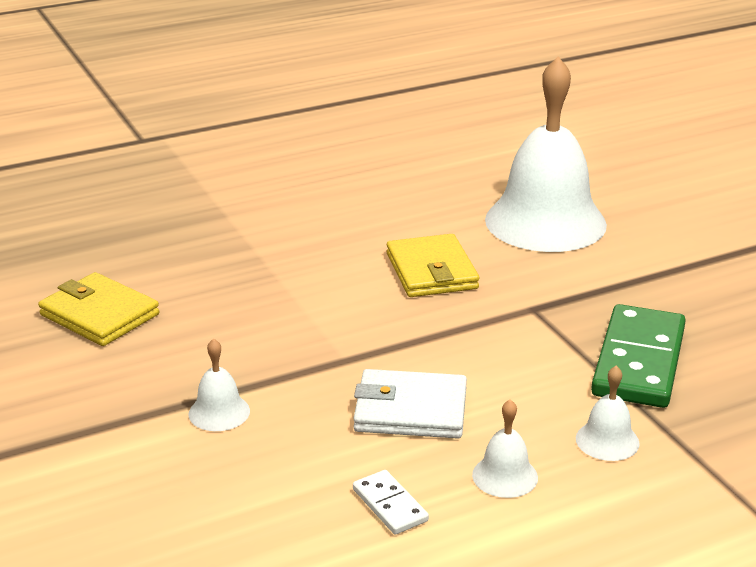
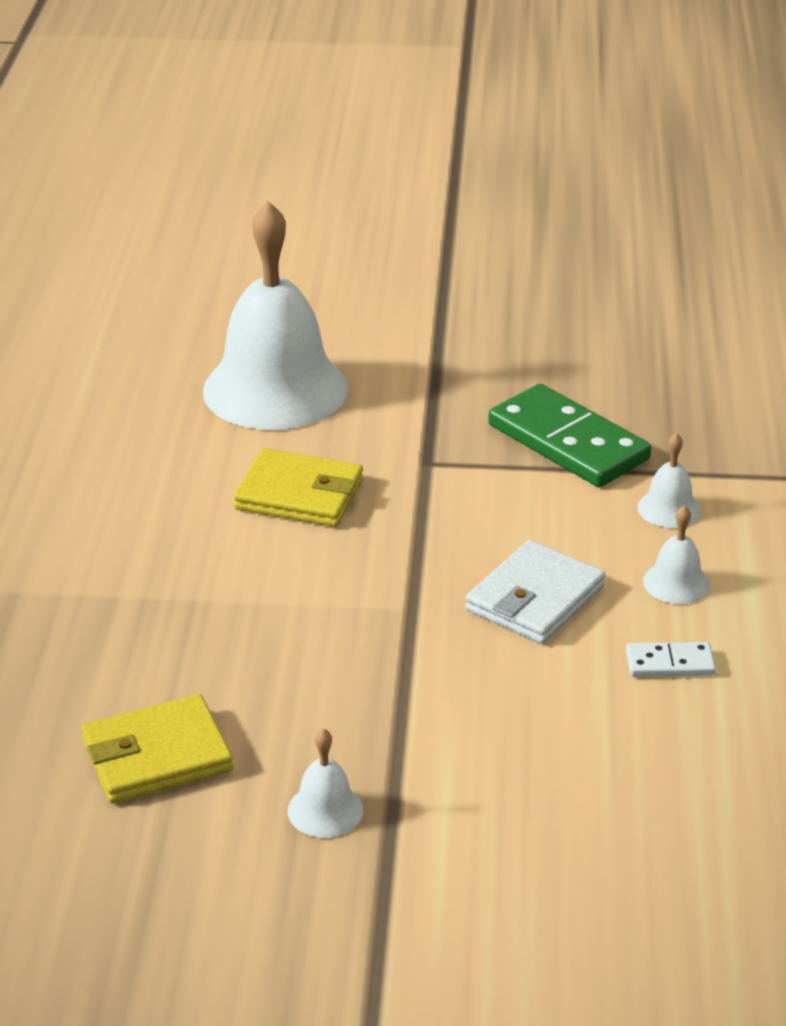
camera: 60 degrees left, 5 degrees up
(219, 412) = (436, 722): white bell -> white bell (325, 810)

